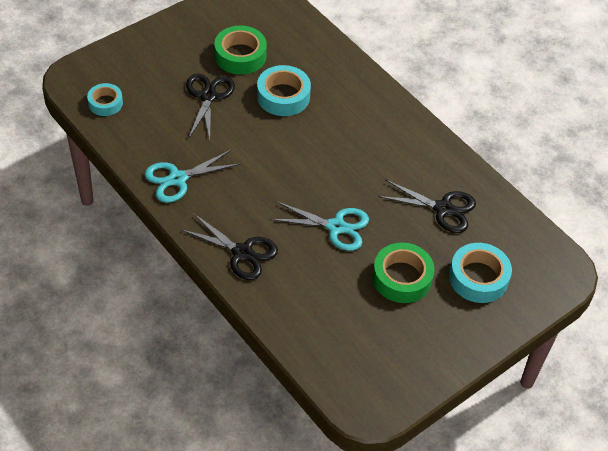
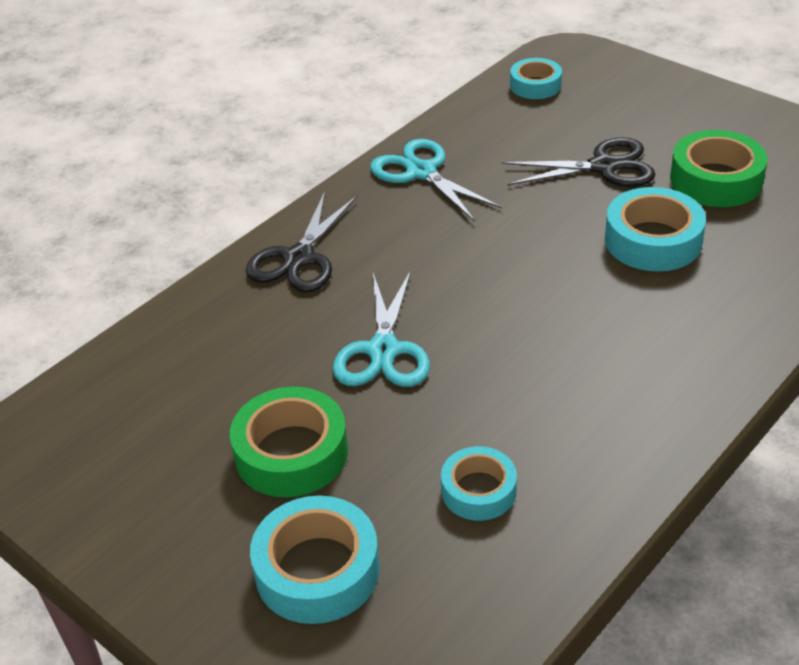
camera: 85 degrees right, 10 degrees down
(443, 209) = (478, 490): black scissors -> turquoise tape

